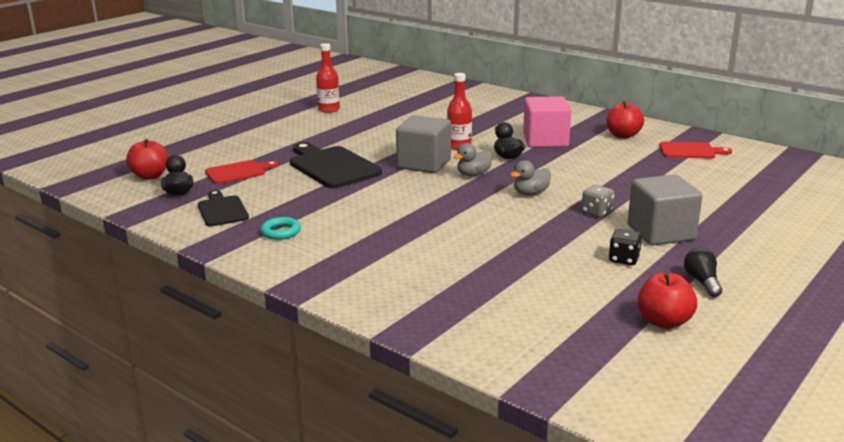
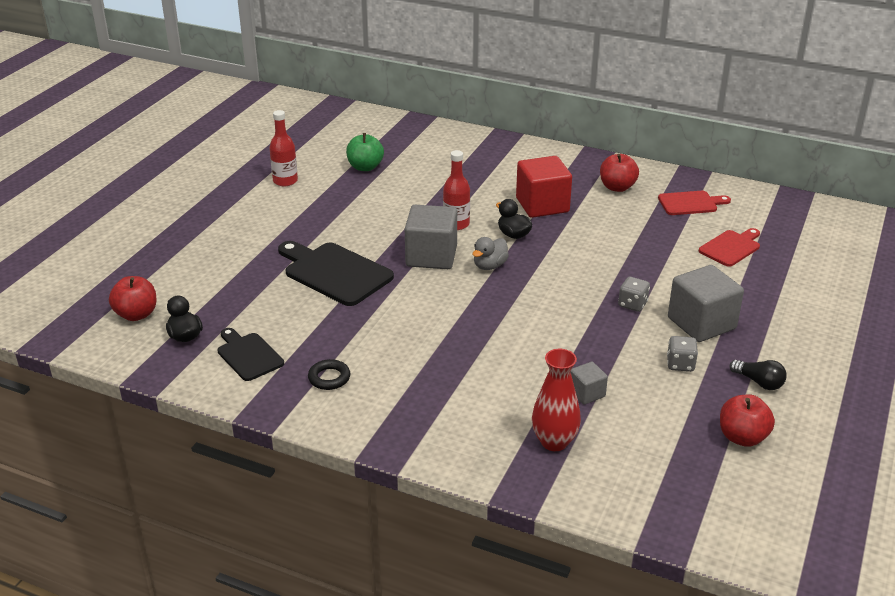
camera: 15 degrees left, 10 degrees up
(238, 172) = (235, 295): red cutting board -> red cutting board (731, 247)
(281, 232) = (329, 378): turquoise ring -> black ring
(401, 107) = (365, 167): none -> green apple
(463, 301) = (554, 442): none -> red vase
(516, 269) = (587, 393): none -> grey cube
(530, 193) = (558, 286): grey duck -> none
(545, 141) = (542, 205): pink cube -> red cube
(624, 259) = (680, 364): black dice -> grey dice
(702, 282) = (759, 382): black light bulb -> black light bulb turned 150 degrees clockwise

